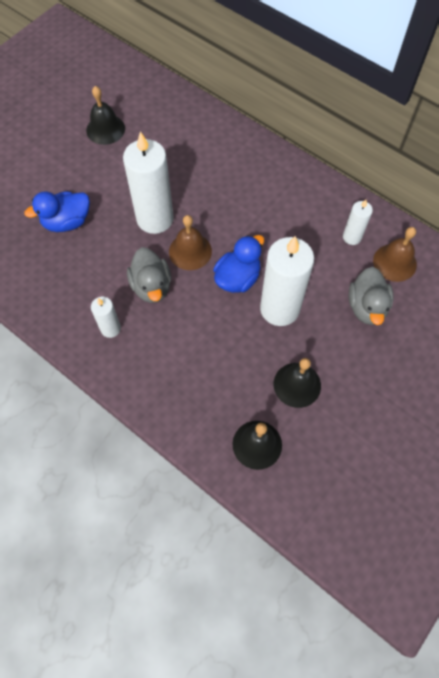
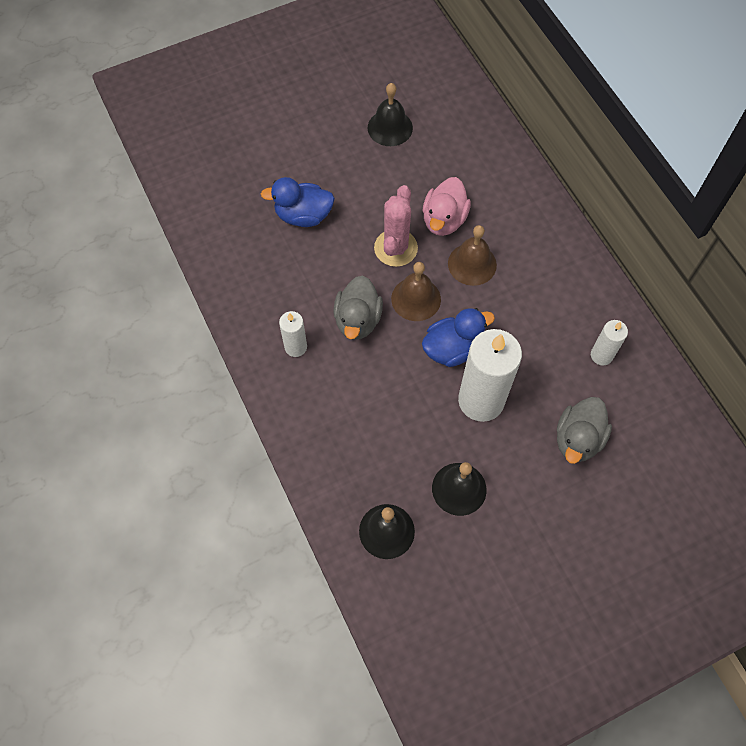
camera: 25 degrees right, 0 degrees up
(155, 219) = (395, 248): white candle -> pink cactus
(182, 183) = (444, 220): none -> pink duck
(394, 262) = (636, 403): brown bell -> brown bell (472, 264)

